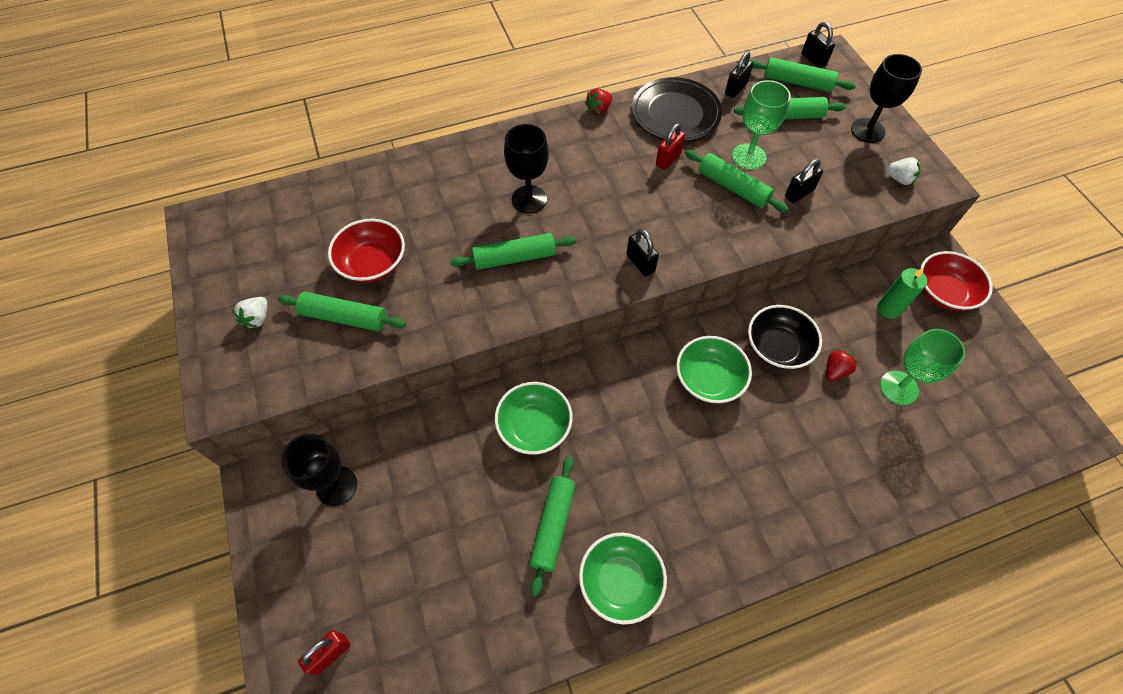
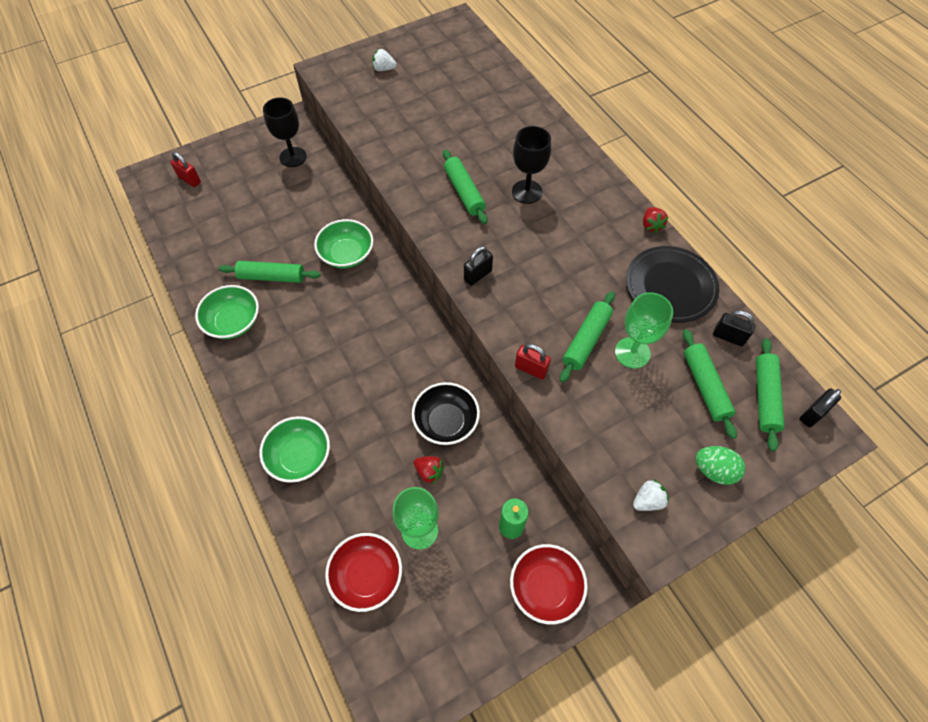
camera: 80 degrees right, 0 degrees up
(344, 317) = (392, 109): green rolling pin -> none
(372, 263) = (440, 113): red bowl -> red bowl (367, 576)
(599, 109) = (651, 225): red strawberry -> red strawberry turned 135 degrees counterclockwise
(668, 159) = (605, 285): red padlock -> red padlock (531, 369)
(708, 379) = (404, 368): green bowl -> green bowl (299, 456)
(799, 193) = (595, 399): black padlock -> none
(867, 130) = (714, 470): black goblet -> green egg
(899, 179) = (648, 501): white strawberry -> white strawberry turned 135 degrees counterclockwise

